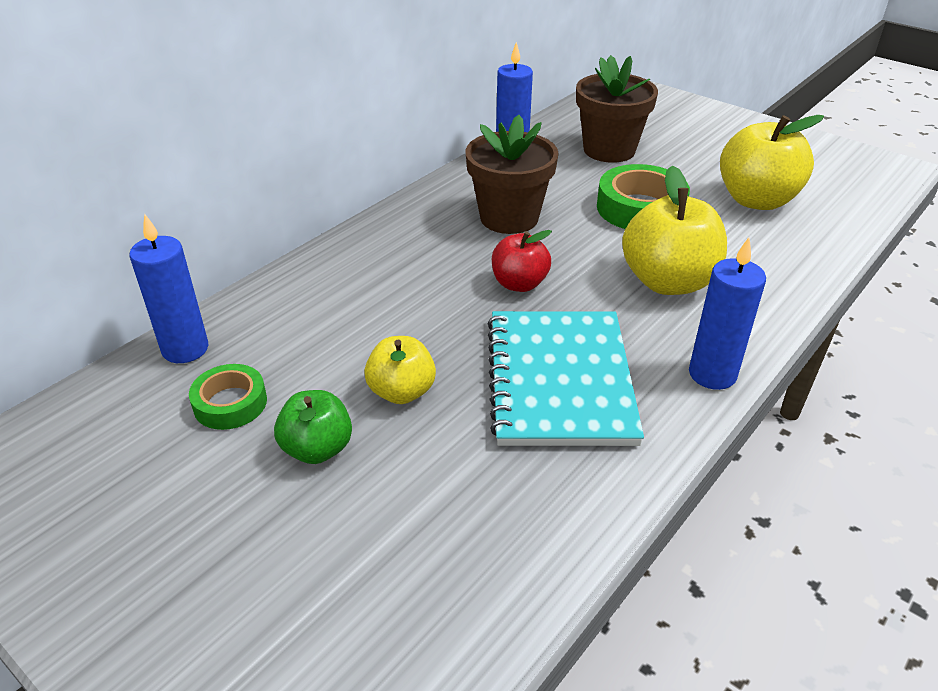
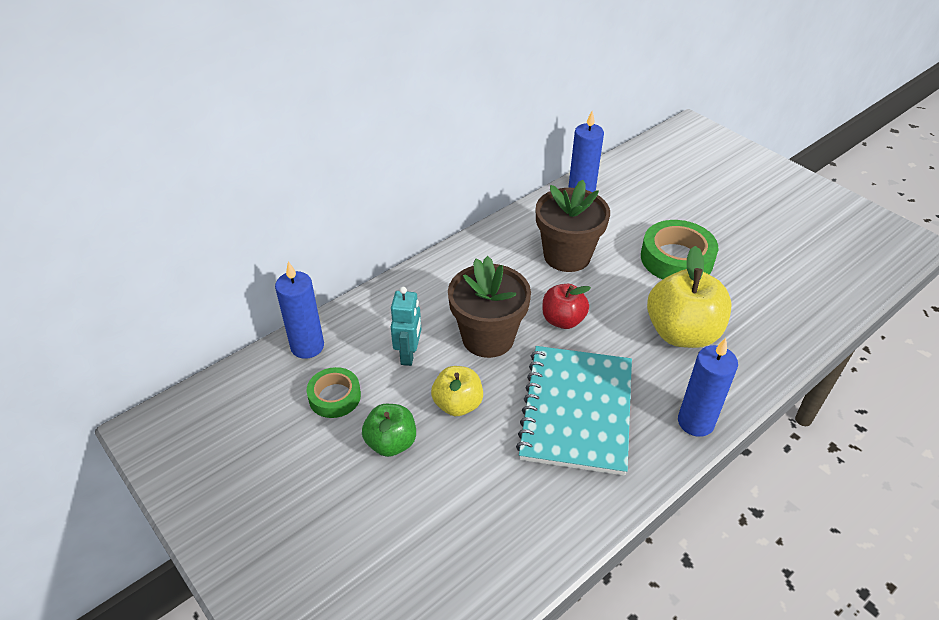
camera: 10 degrees right, 5 degrees up
(326, 343) = (409, 355): none -> turquoise robot
(609, 150) = (664, 196): brown flower pot -> brown flower pot (488, 338)
(756, 200) = (777, 261): yellow apple -> none

